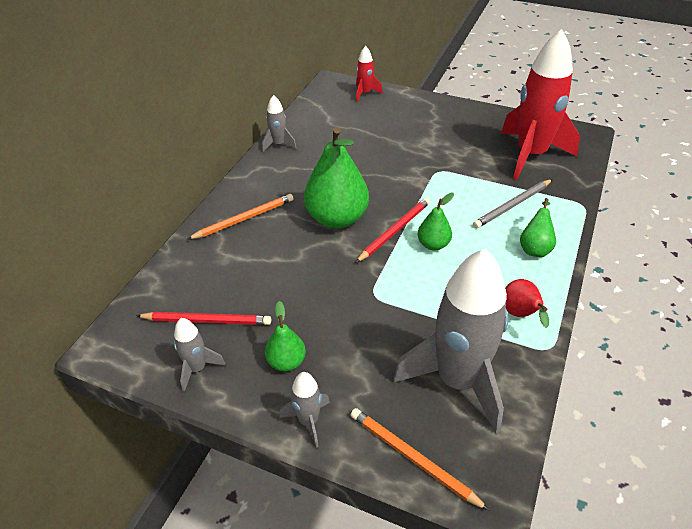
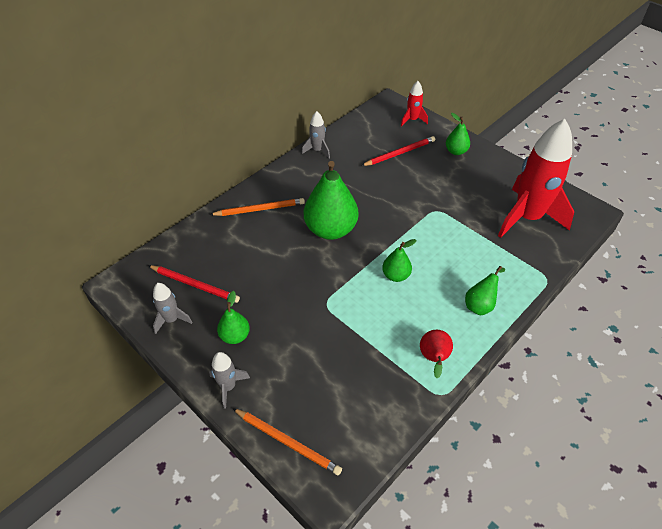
camera: 20 degrees right, 5 degrees up
(394, 231) = (371, 254): red pencil -> red pencil (399, 153)
(412, 458) = (287, 442): orange pencil -> orange pencil turned 150 degrees clockwise
(426, 112) = (456, 151): none -> green pear
(457, 381) = (353, 395): grey rocket -> none
(512, 205) = (483, 260): grey pencil -> none

